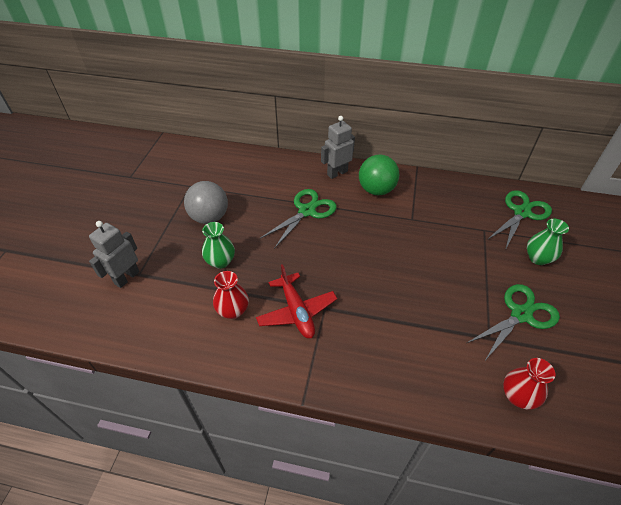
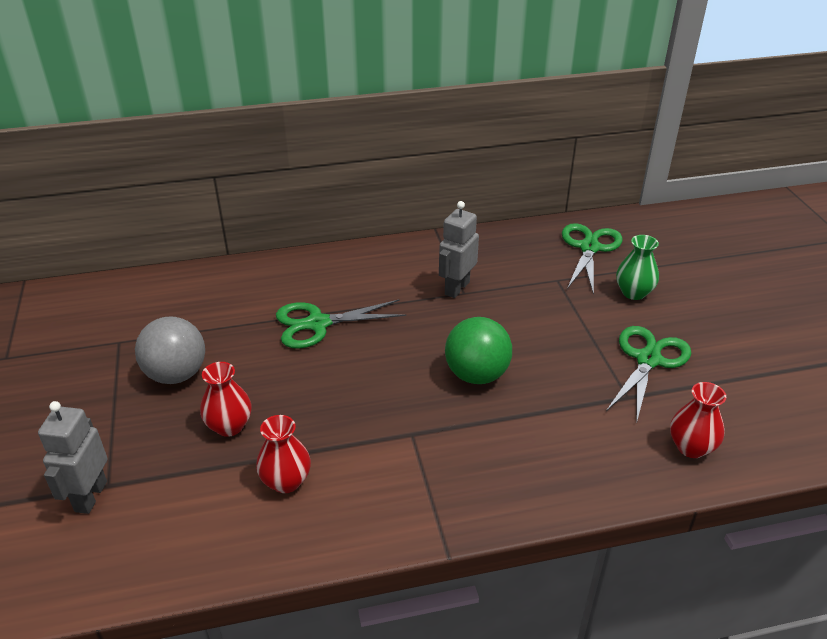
camera: 25 degrees left, 10 degrees down
(220, 261) = (229, 426): green vase -> red vase
(296, 311) = (376, 451): red plane -> none
(307, 211) = (318, 324): green scissors -> green scissors turned 120 degrees counterclockwise
(337, 173) = (332, 265): grey robot -> grey robot (456, 288)
(376, 190) = (398, 271): green ball -> green ball (476, 375)

